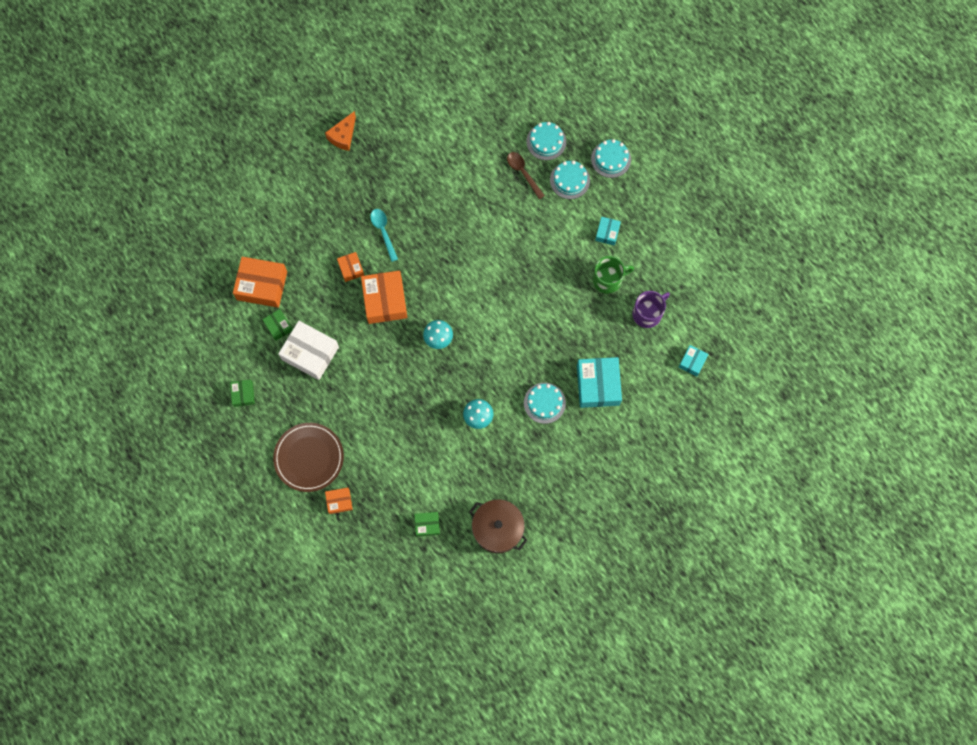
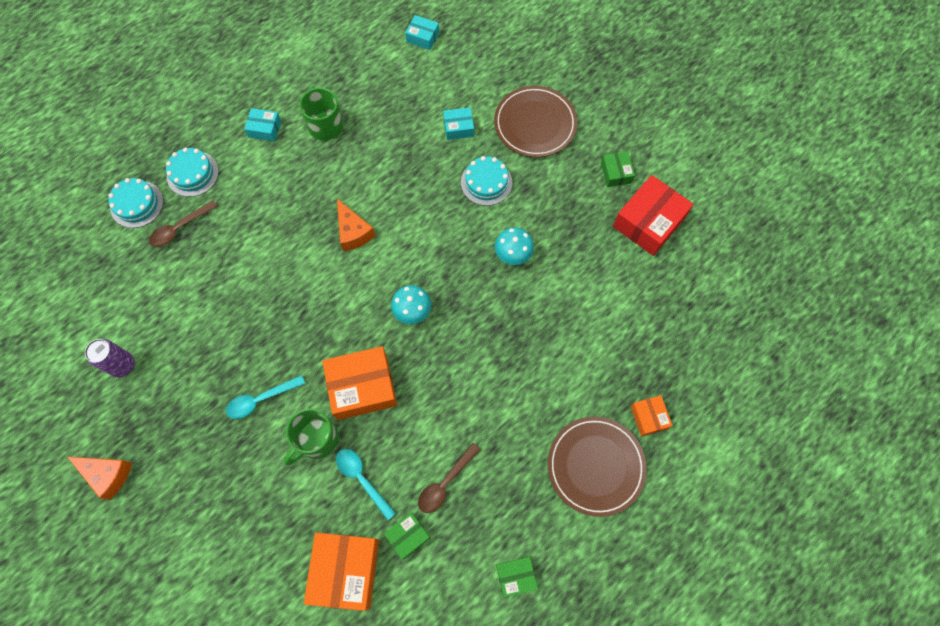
camera: 95 degrees left, 5 degrees down
(310, 353) = (445, 483): white box -> brown spoon
(320, 298) = (362, 479): none -> turquoise spoon
(351, 268) = (316, 439): orange box -> green mug
(418, 140) = (123, 365): none -> purple can
(427, 525) = (659, 303): green box -> green box (616, 173)
(498, 528) = (648, 222): brown pot -> red box
(508, 298) = (353, 232): none -> orange cheese
(597, 448) = (535, 124): none -> brown plate
(598, 385) = (458, 128): turquoise box -> turquoise box, size x0.52
(611, 159) = (166, 130): turquoise cake -> none
(647, 313) = (366, 82): purple mug -> none

